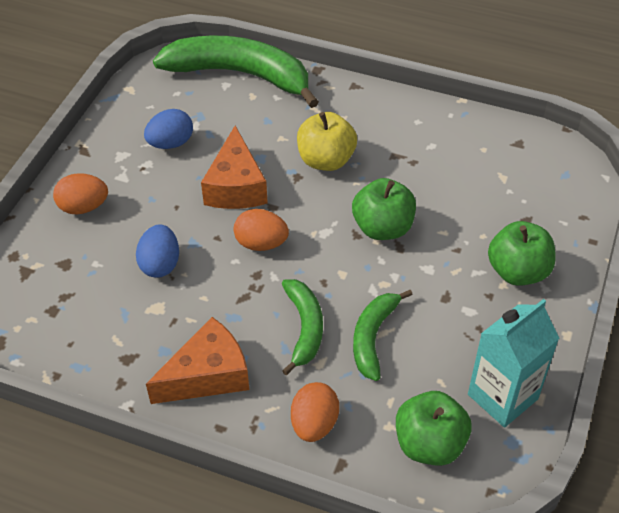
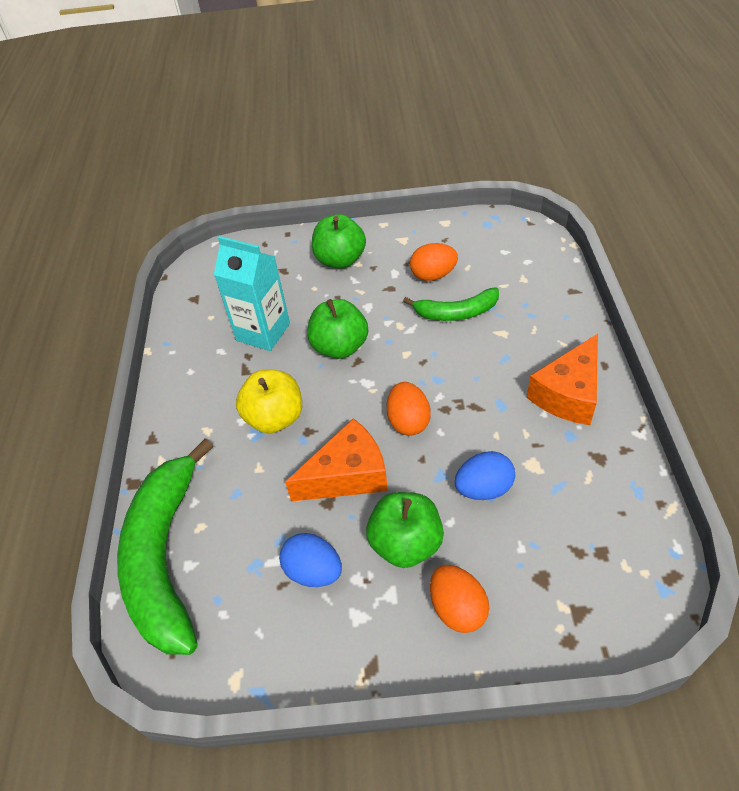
camera: 110 degrees left, 0 degrees up
(207, 375) = (568, 394): orange cheese -> orange cheese turned 90 degrees counterclockwise
(304, 328) = (477, 354): green banana -> none
(314, 424) = (555, 315): orange egg -> orange egg (433, 275)
(429, 444) = (520, 256): green apple -> green apple (406, 543)
(502, 396) = (456, 237): turquoise carton -> turquoise carton (263, 332)

